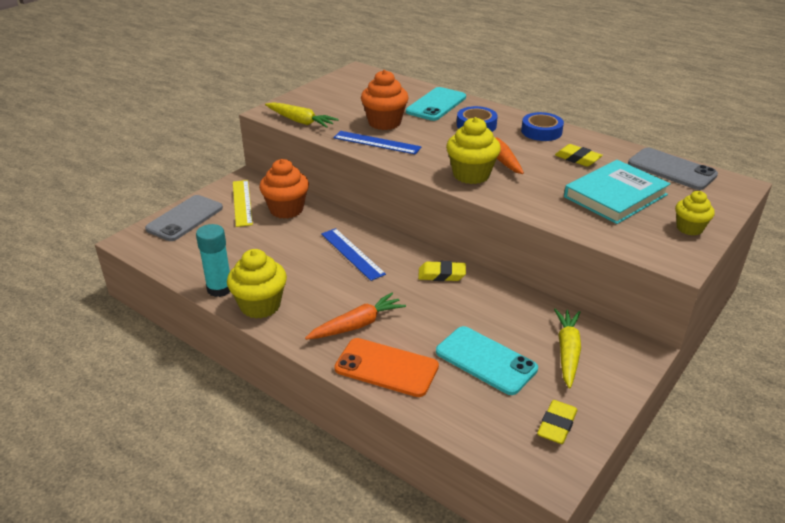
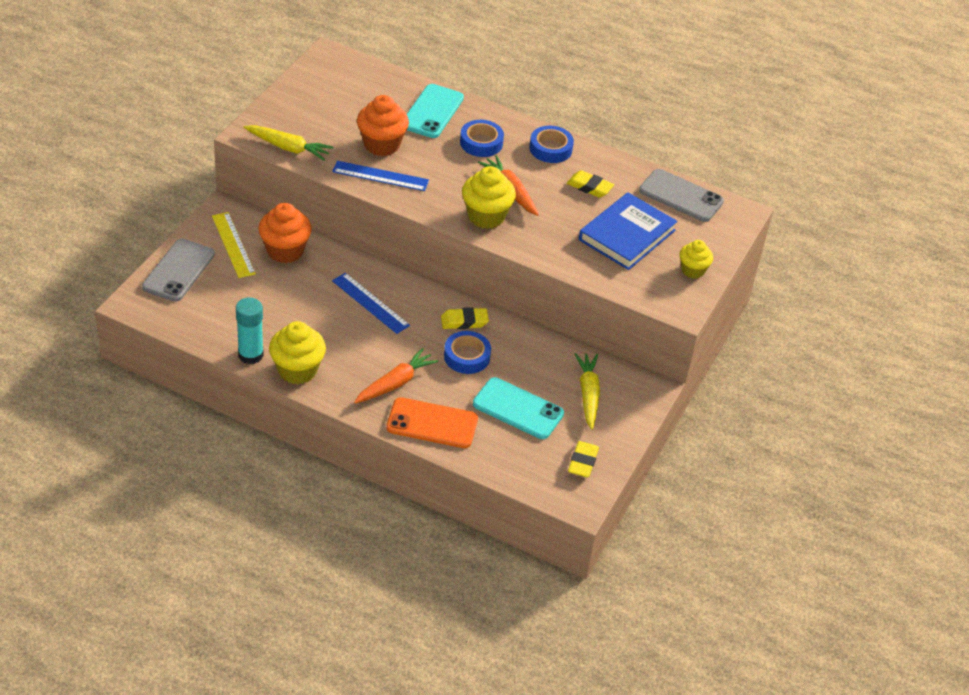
camera: 15 degrees left, 10 degrees up
(438, 305) = (467, 356): none -> blue tape
(615, 196) = (627, 235): turquoise book -> blue book

